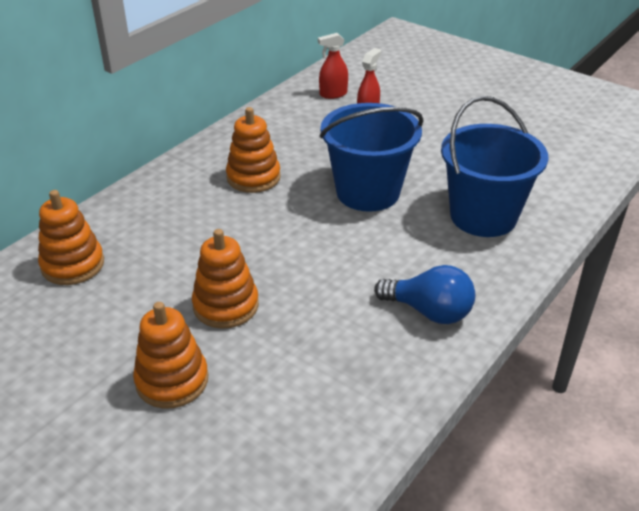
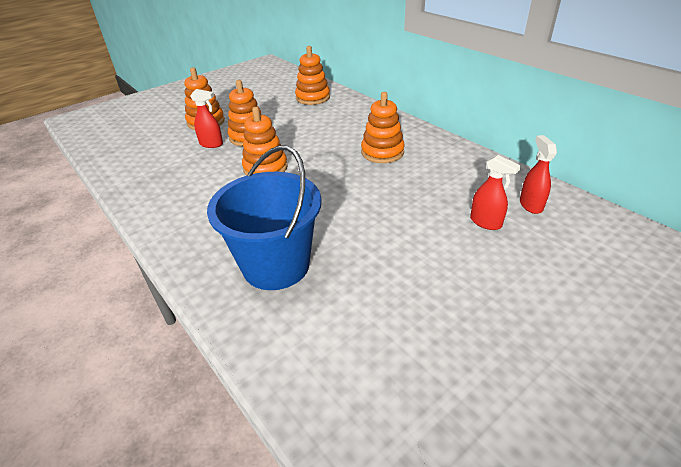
camera: 105 degrees right, 0 degrees up
(255, 343) = (211, 144): none -> red spray bottle
(313, 265) = (265, 168): none -> orange stacking toy
(368, 192) = (342, 202): blue bucket -> none
(429, 312) = (184, 209): blue light bulb -> none

